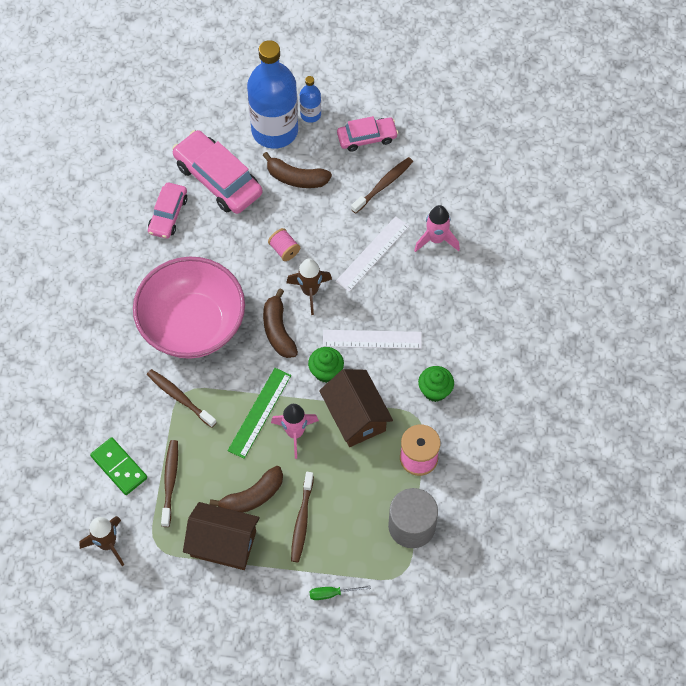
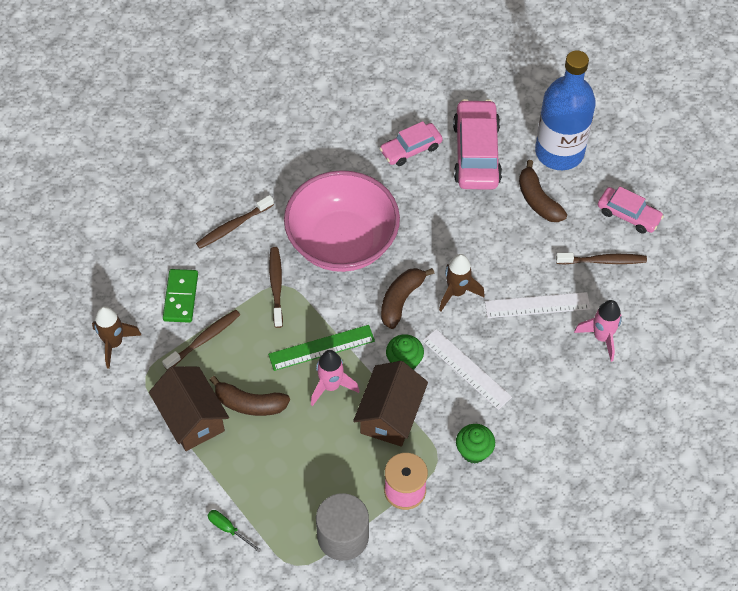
camera: 45 degrees right, 5 degrees down
(284, 250) = (470, 245): pink spool -> none
(302, 520) = (266, 454): brown toothbrush -> brown toothbrush (233, 226)
(310, 114) = (601, 162): blue bottle -> none

